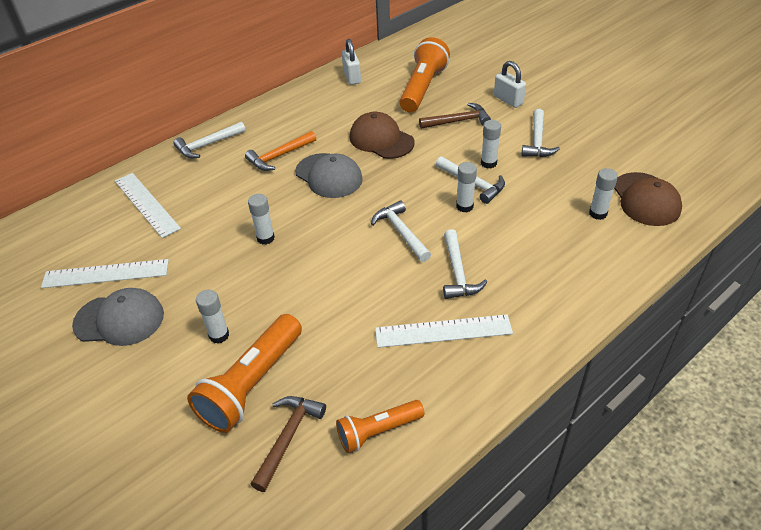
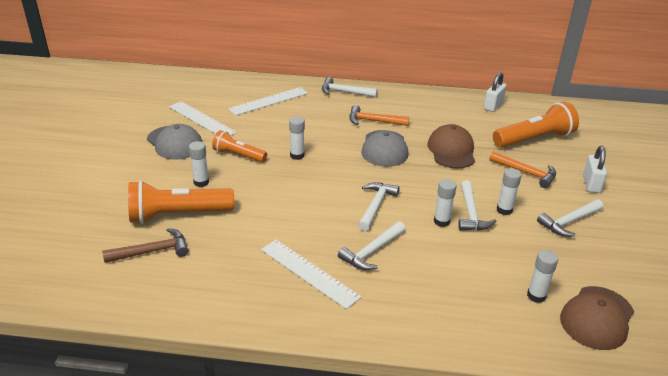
camera: 45 degrees right, 10 degrees down
(146, 204) = (269, 101): white ruler -> white ruler turned 45 degrees clockwise
(378, 431) = (193, 287): orange flashlight -> orange flashlight (238, 155)
(458, 121) = (526, 173): brown hammer -> orange hammer

